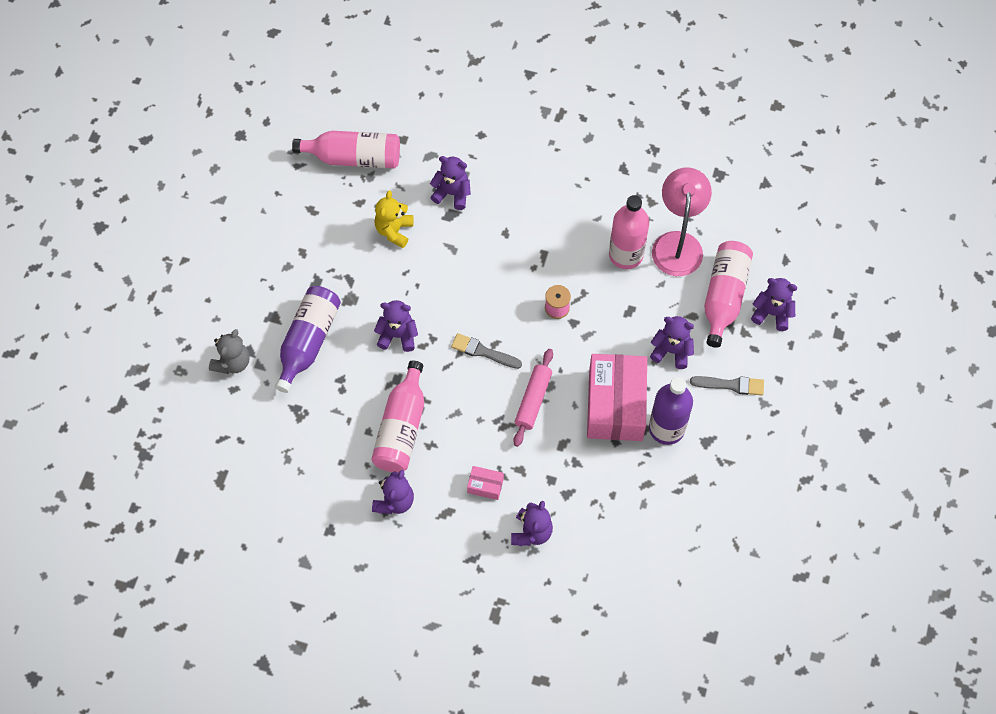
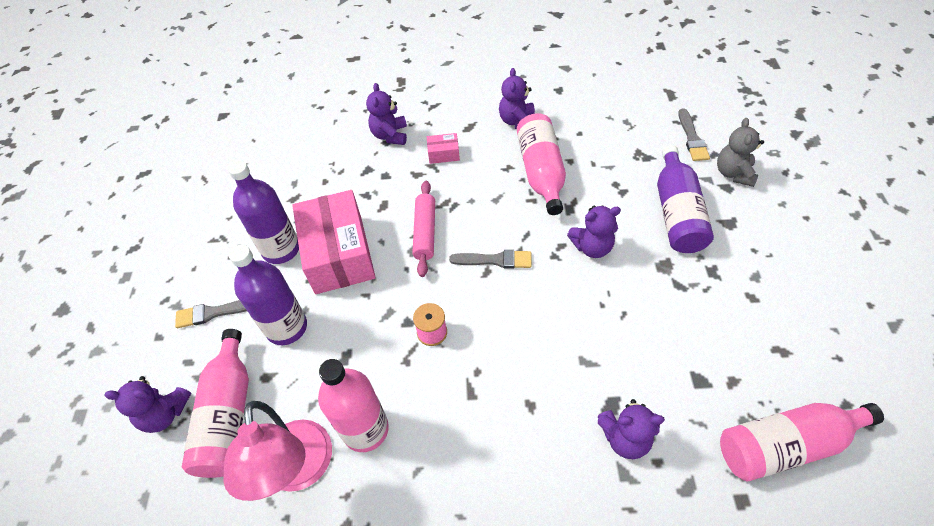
camera: 165 degrees right, 10 degrees down
(240, 415) = (692, 138): none -> grey brush
(394, 231) = (667, 359): yellow teddy bear -> none
(671, 351) = (287, 327): purple teddy bear -> purple bottle

